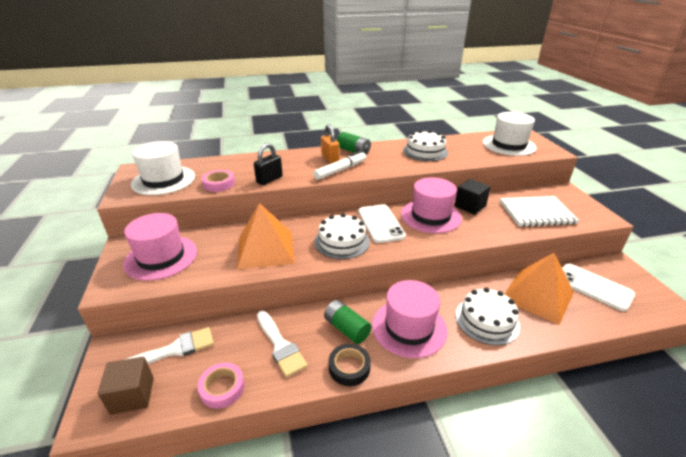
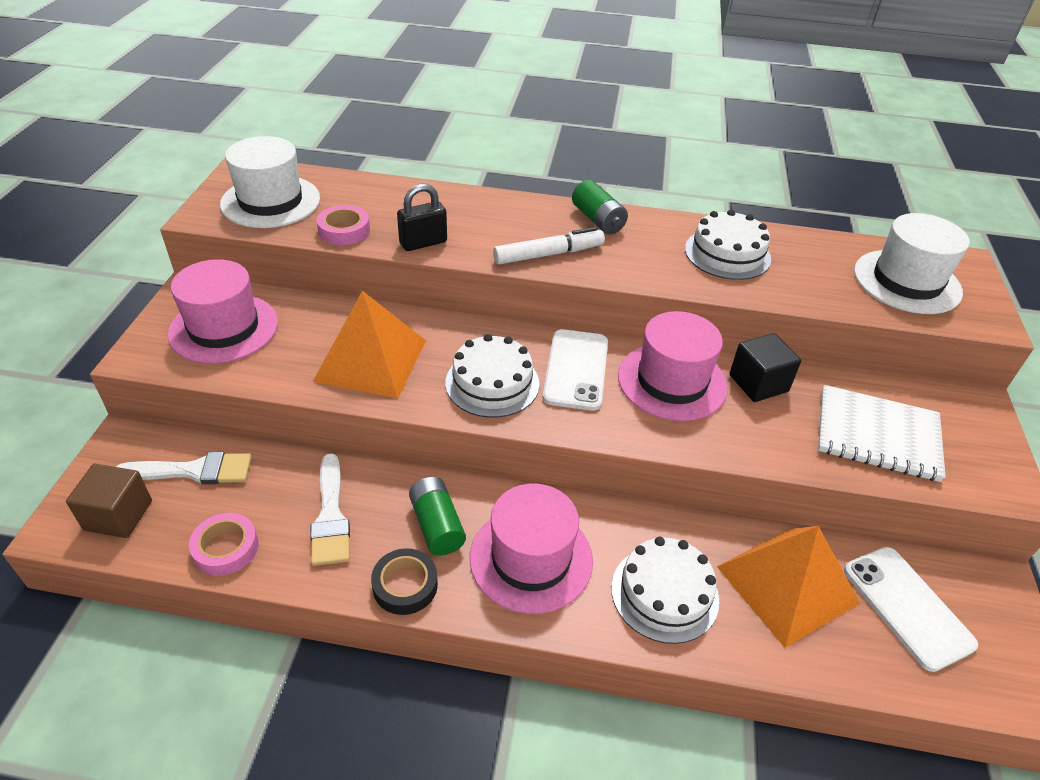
camera: 20 degrees right, 10 degrees up
(330, 158) = (547, 224): orange padlock -> none

